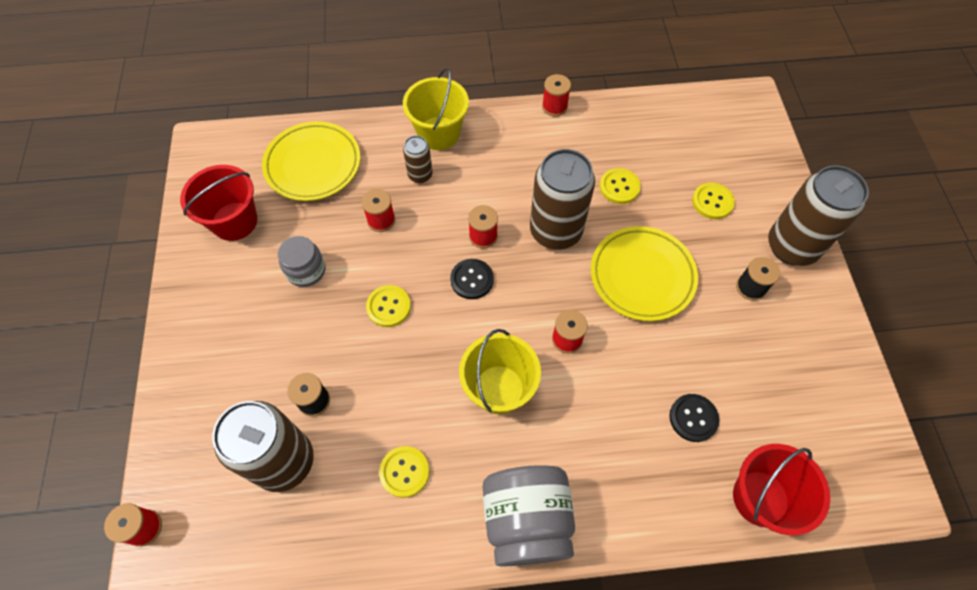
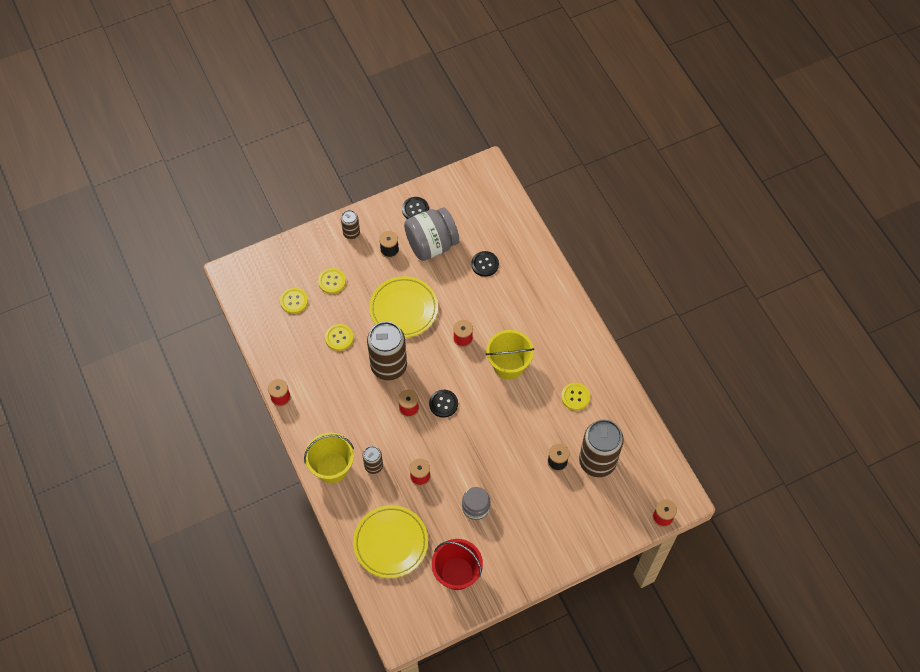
camera: 110 degrees left, 0 degrees up
(388, 307) = (481, 445): yellow button -> yellow button (294, 301)
(526, 520) = (574, 329): grey jar -> grey jar (431, 244)
(760, 498) = (515, 226): red bucket -> none
(791, 247) = (351, 233): brown can -> brown can, size x0.49
(822, 346) = (415, 209): none -> black button

